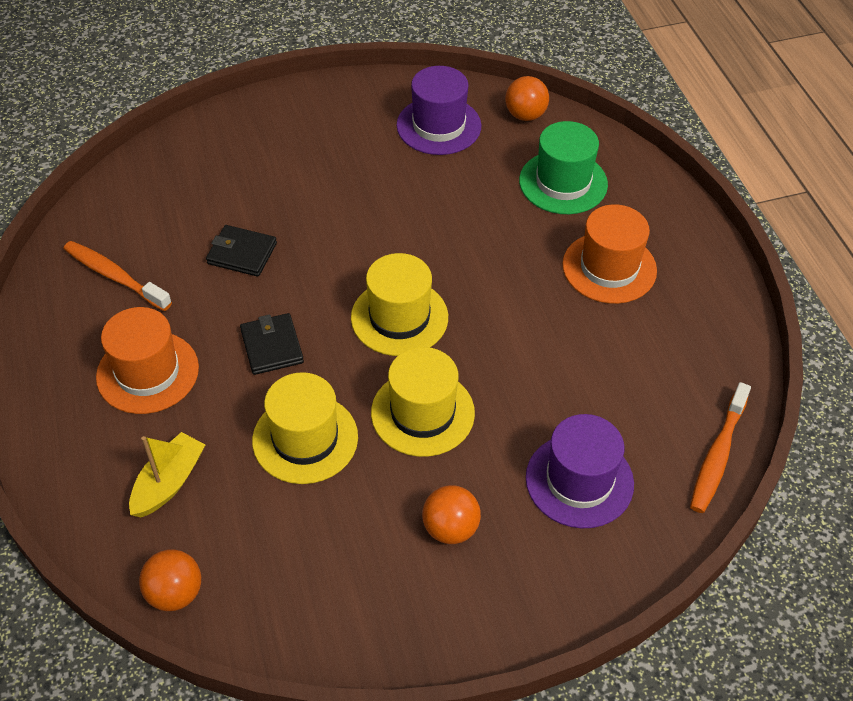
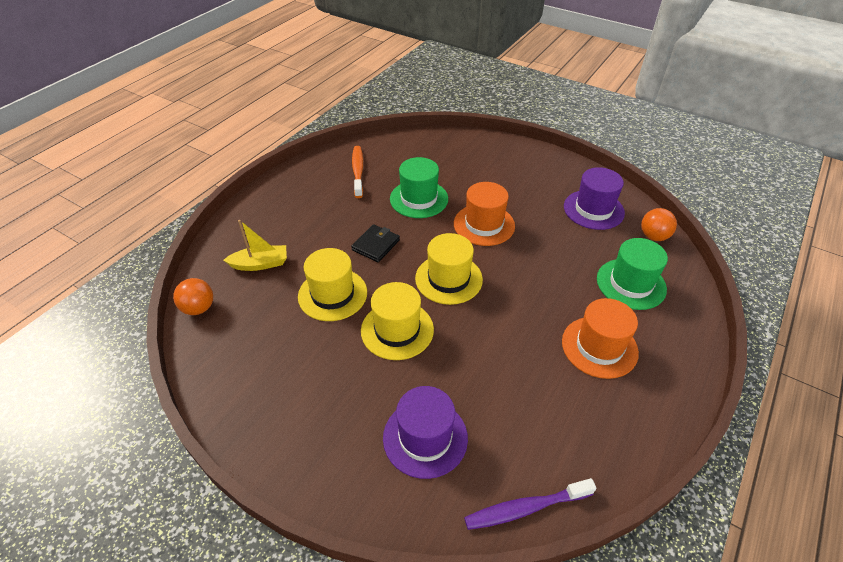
camera: 50 degrees right, 5 degrees down
(147, 372) = (316, 216): orange hat -> orange hat (484, 224)
(242, 253) = (419, 199): black wallet -> green hat
(450, 528) = (332, 394): orange ball -> none
(717, 455) = (525, 508): orange toothbrush -> purple toothbrush

